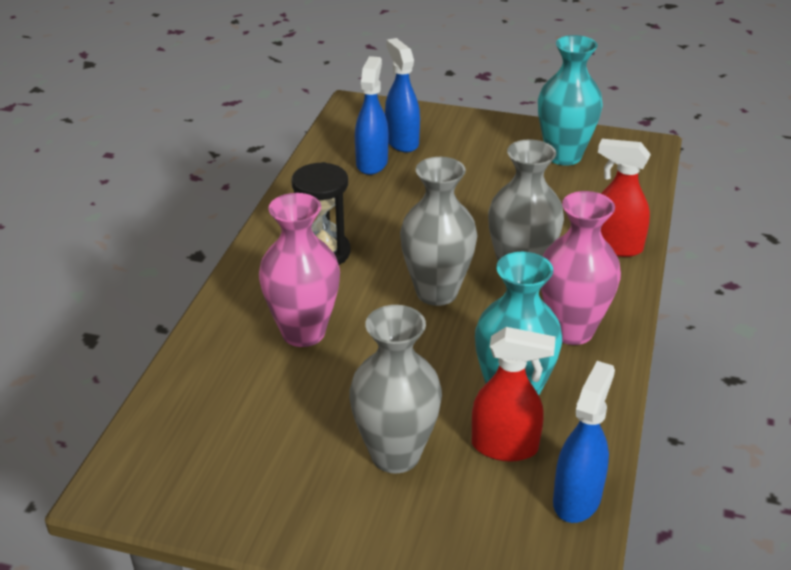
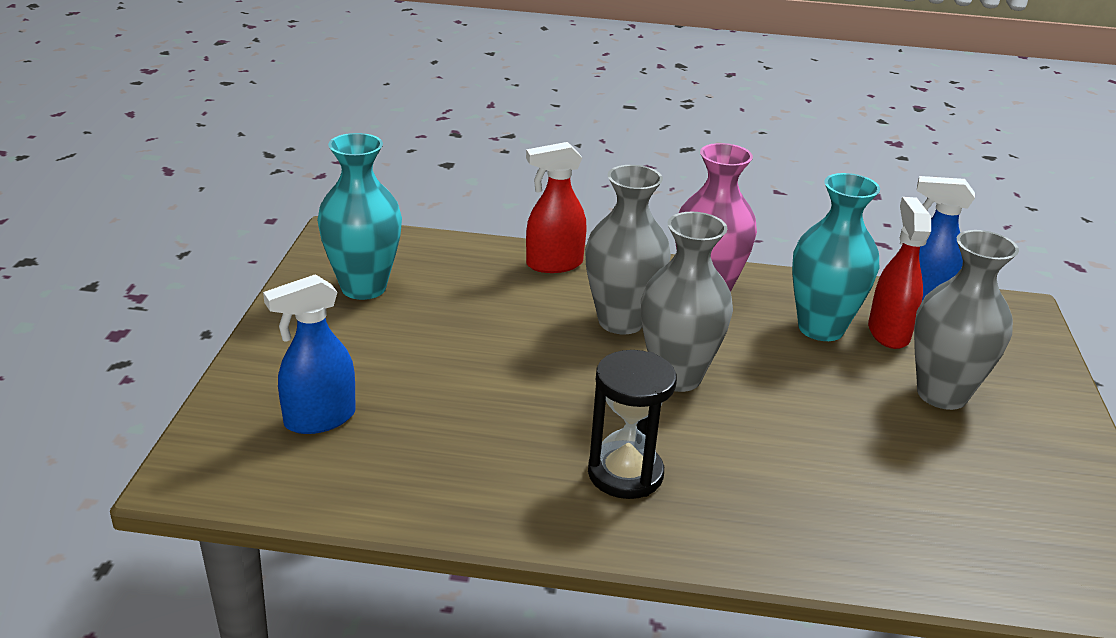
camera: 100 degrees left, 5 degrees down
(303, 332) = (796, 475): pink vase -> none
(372, 163) = (383, 445): blue spray bottle -> none
(615, 246) = (553, 264): red spray bottle -> red spray bottle turned 60 degrees clockwise

